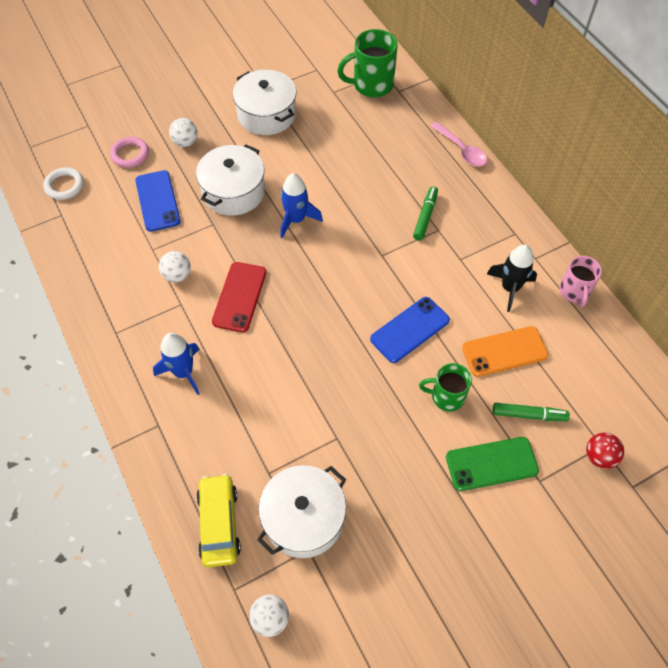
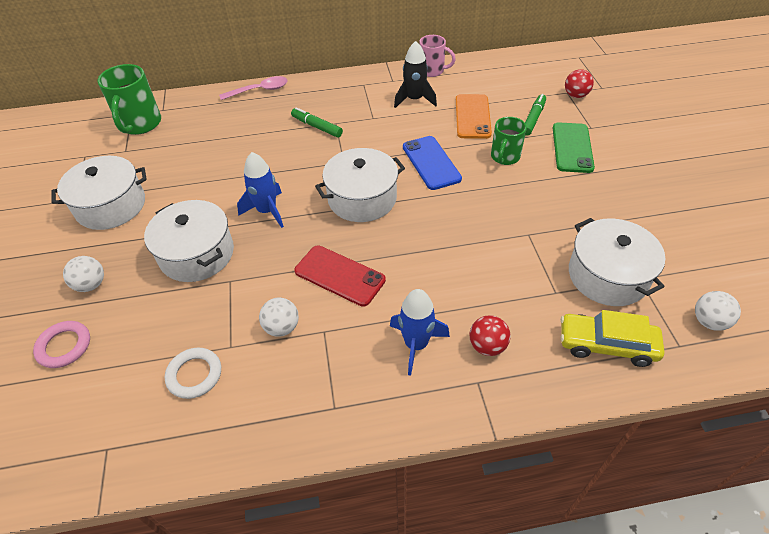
camera: 70 degrees left, 10 degrees down
(64, 186) = (57, 437): white ring -> white ring (194, 375)
(157, 201) = (160, 329): blue phone -> none
(195, 426) = (487, 346): none -> red ball
(337, 285) = (362, 198): none -> white pot

